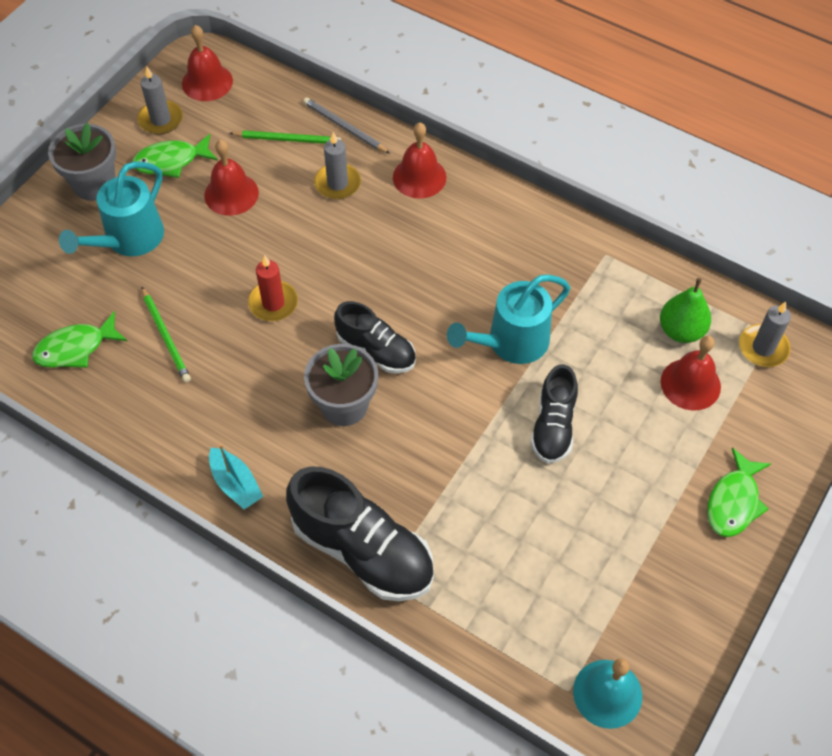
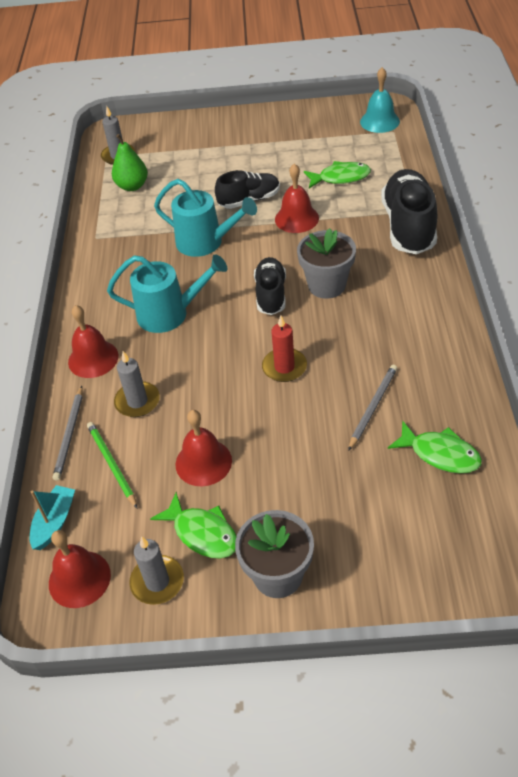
camera: 120 degrees left, 10 degrees down
(128, 240) = (312, 498): turquoise watering can -> turquoise watering can (170, 314)
(166, 336) = (373, 407): green pencil -> grey pencil
(236, 484) = (434, 298): turquoise boat -> turquoise boat (54, 522)
(690, 384) = (169, 168): red bell -> red bell (296, 218)
(734, 501) = (231, 128): green fish -> green fish (340, 178)

